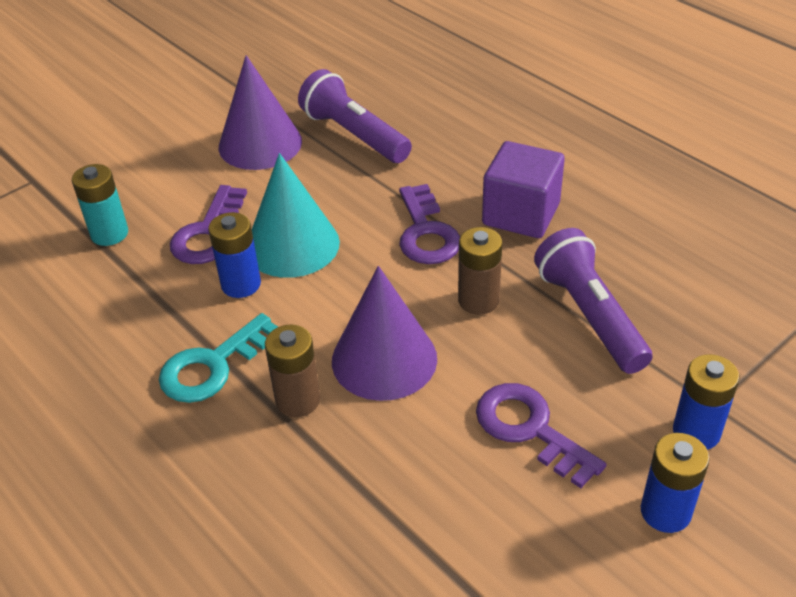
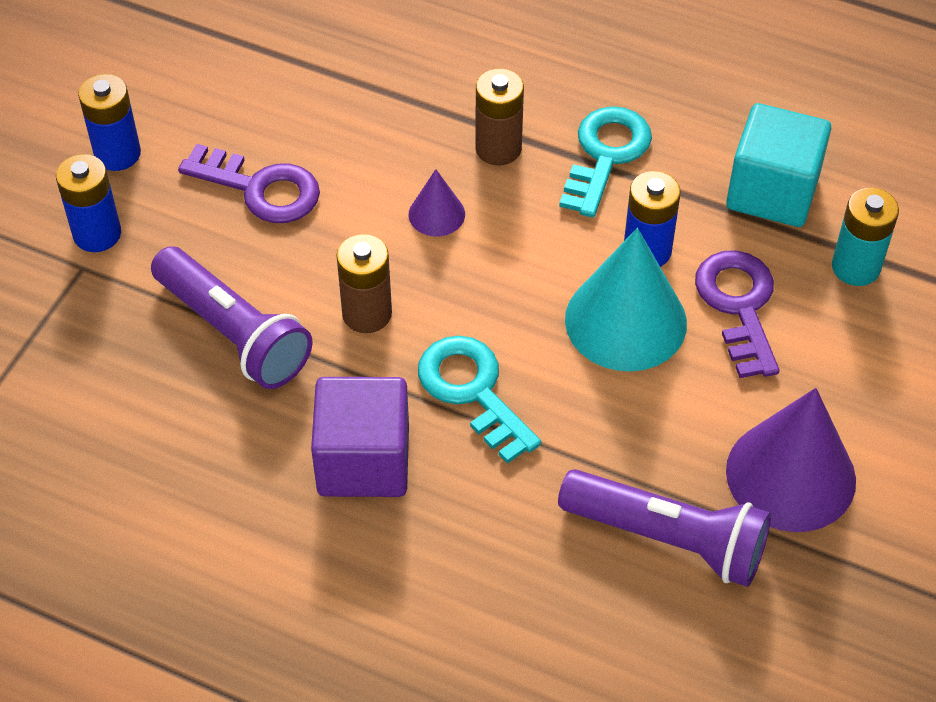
camera: 155 degrees right, 10 degrees up
(113, 298) = (772, 191): none -> turquoise cube
(384, 359) = (436, 214): purple cone -> purple cone, size x0.49
(426, 232) = (472, 391): purple key -> turquoise key

